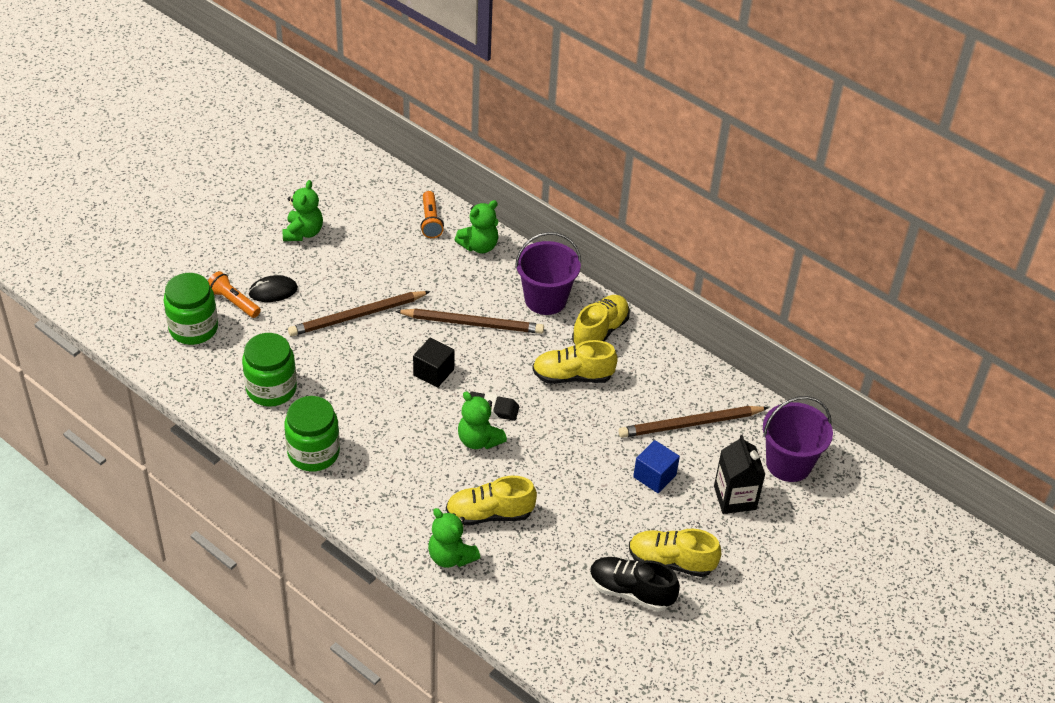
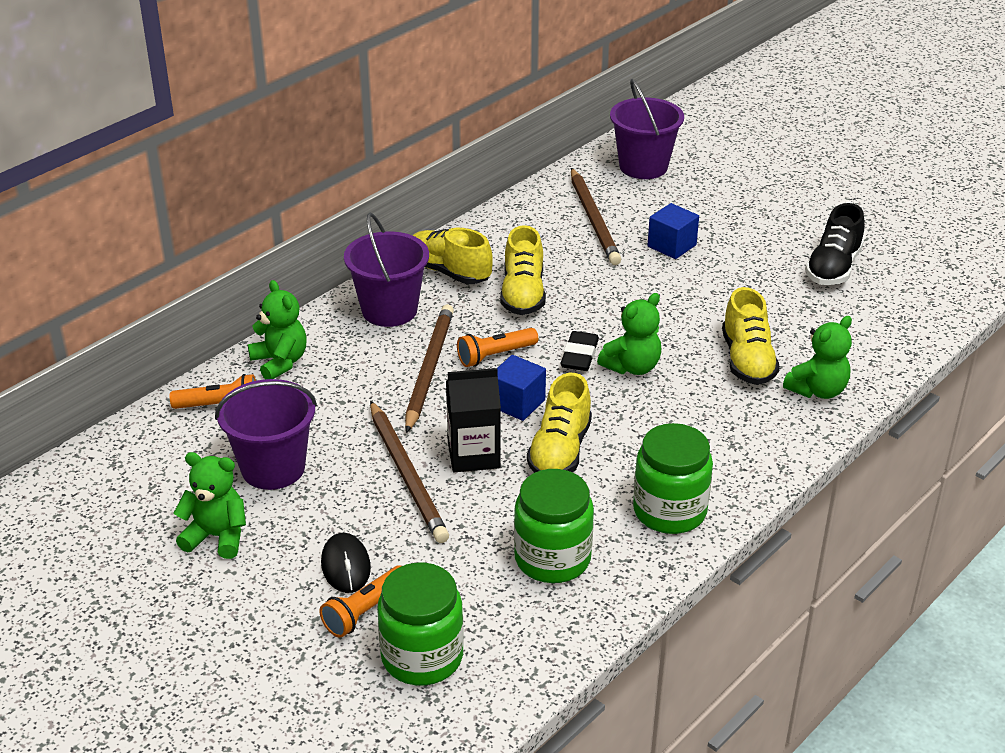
camera: 85 degrees left, 10 degrees down
(366, 252) = (273, 468): none -> purple bucket
(433, 372) = (517, 403): black cube -> blue cube
(491, 360) = (495, 355): none -> orange flashlight
(671, 562) = (787, 242): yellow shoe -> yellow shoe (560, 451)
(735, 498) = (694, 200): black carton -> black carton (473, 455)

